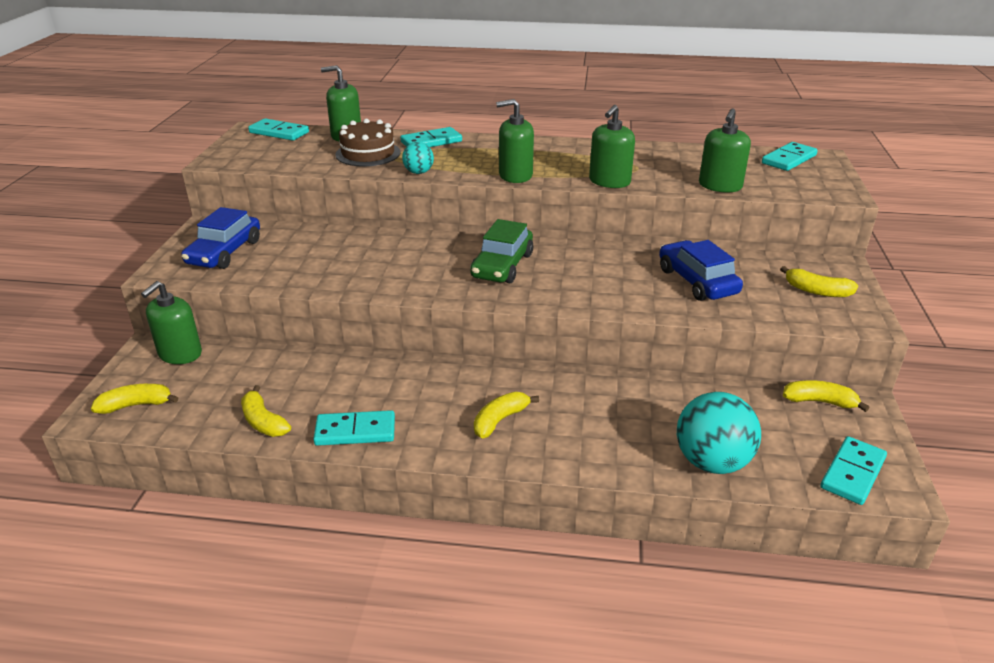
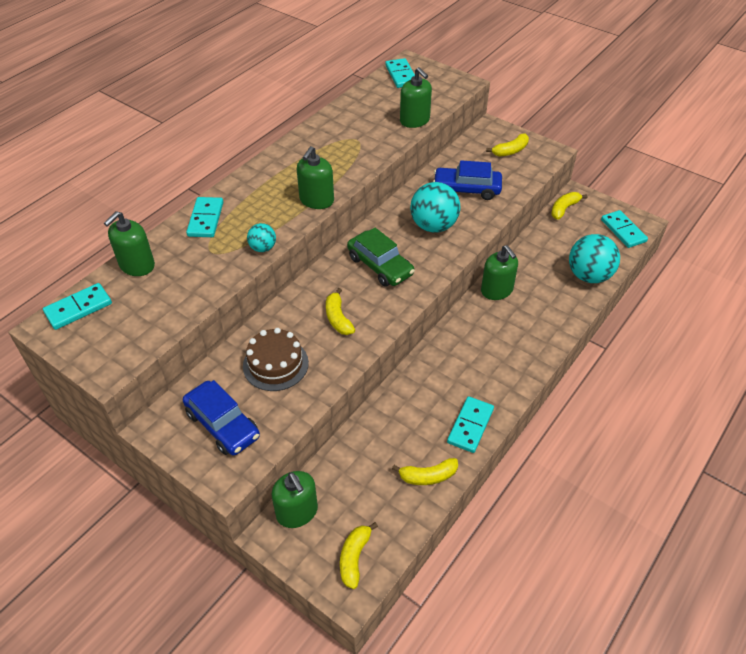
camera: 60 degrees left, 15 degrees up
(368, 153) = (193, 264): brown cake -> brown cake (275, 364)
(500, 420) = (502, 348): yellow banana -> yellow banana (338, 318)
(604, 278) = (433, 226): none -> turquoise ball
(609, 181) = (367, 162): green soap dispenser -> green soap dispenser (497, 290)

